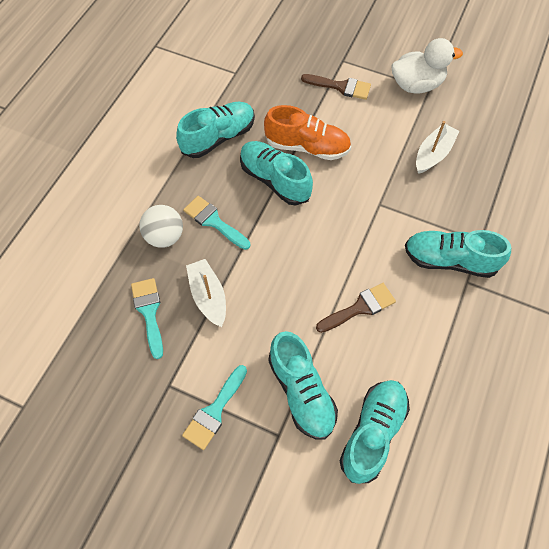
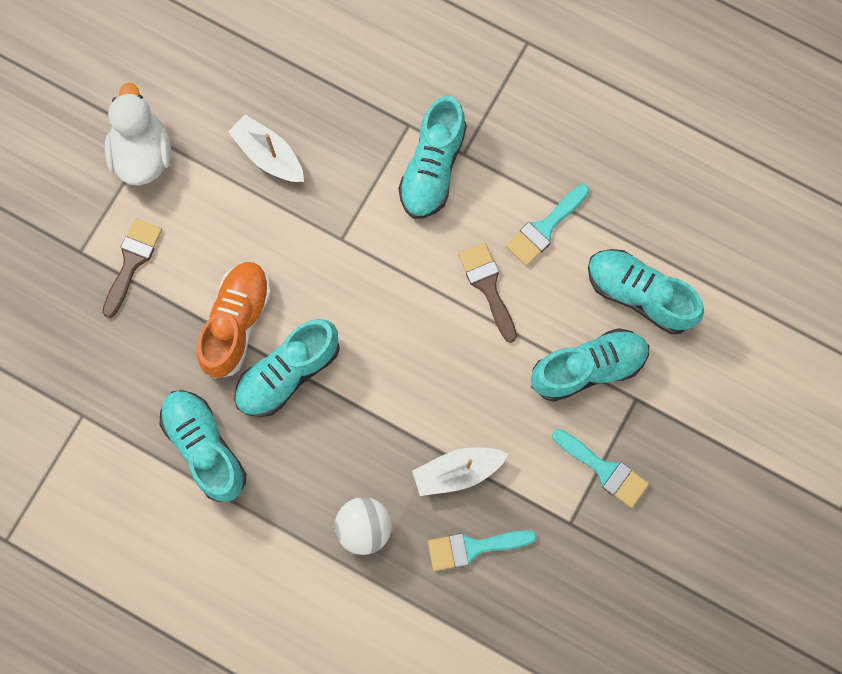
camera: 85 degrees left, 15 degrees up
(214, 221) = (347, 459): turquoise brush -> turquoise brush (544, 228)

